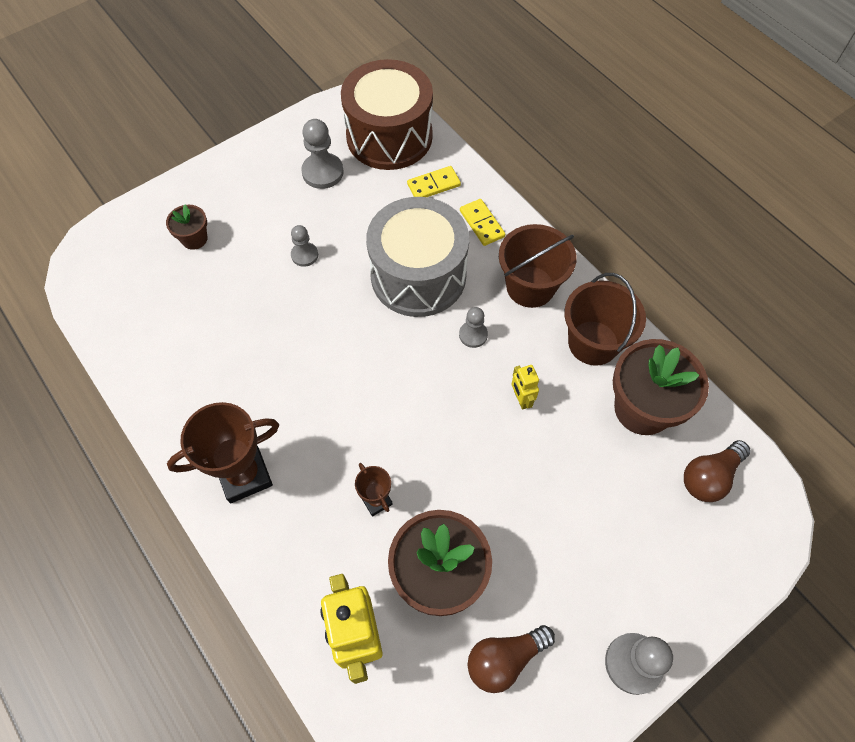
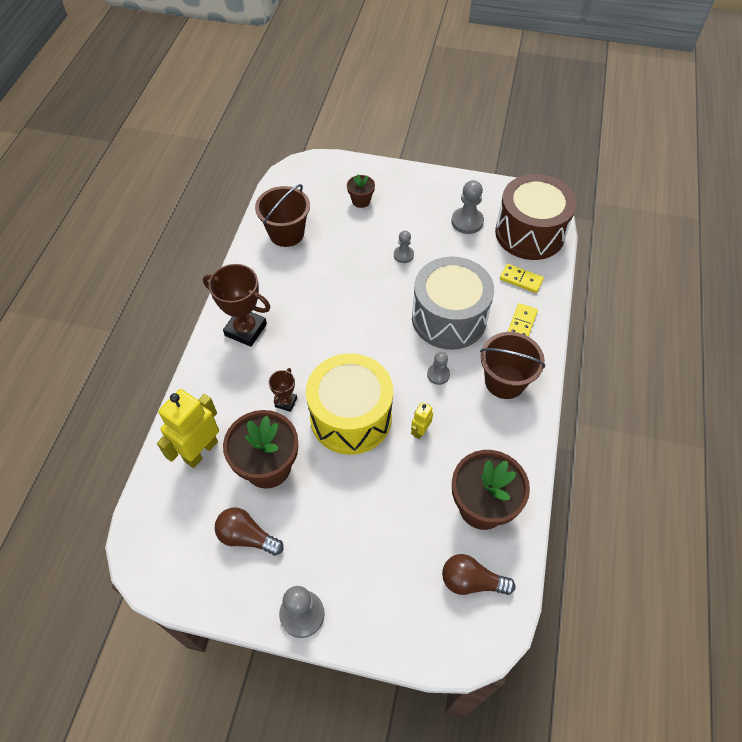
camera: 50 degrees right, 5 degrees down
(450, 450) = (351, 417): none -> yellow drum
(593, 343) = (501, 445): brown bucket -> brown bucket (286, 233)

